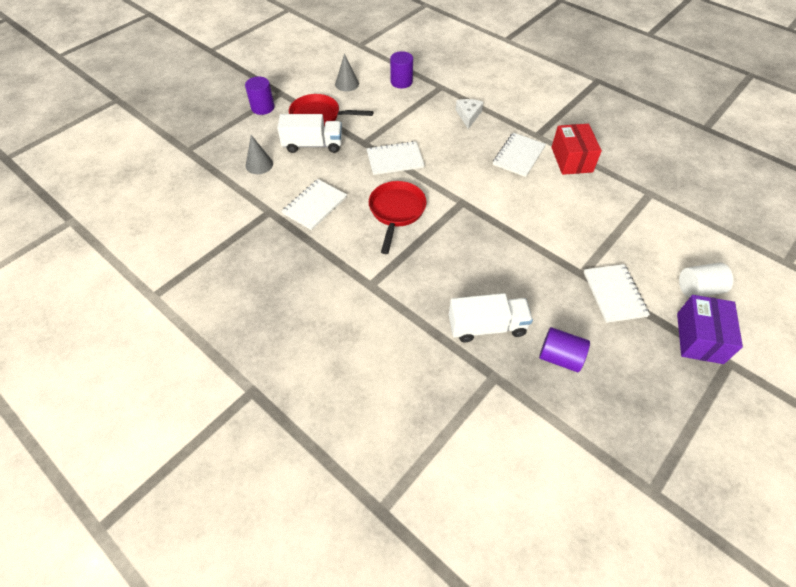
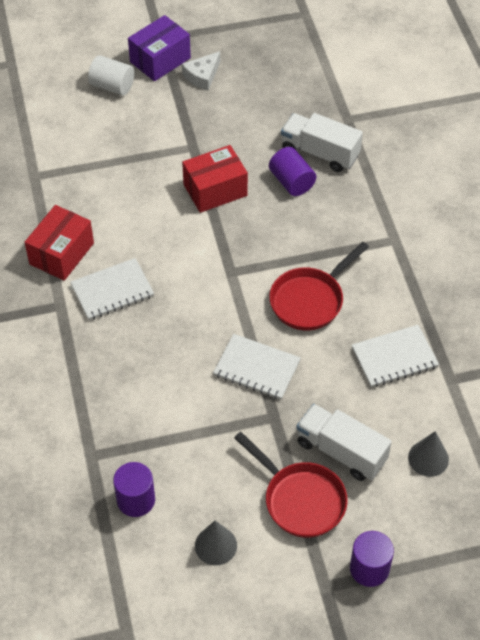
camera: 145 degrees left, 0 degrees up
(468, 115) = (107, 382): white cheese -> white cheese (202, 76)
(530, 249) = (215, 190): none -> red box
(560, 357) = (283, 104): purple cylinder -> purple cylinder (291, 182)
(614, 294) = (186, 119): white notebook -> none

